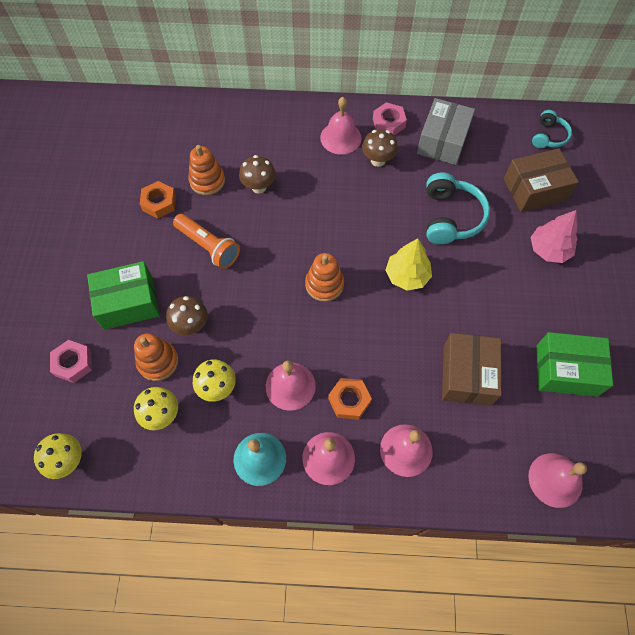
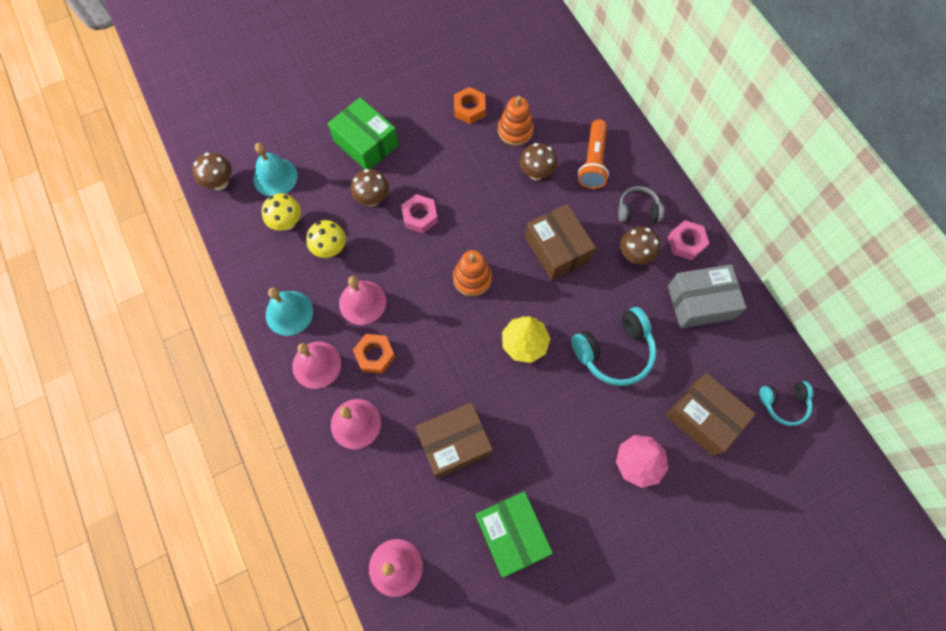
camera: 60 degrees right, 5 degrees up
(68, 461) = (220, 183): yellow mushroom -> brown mushroom
(73, 363) = (295, 138): pink nut -> pink nut (420, 216)
(103, 402) = (275, 177): none -> turquoise bell
(158, 362) = (328, 194): orange stacking toy -> none
(208, 246) = (452, 169): orange flashlight -> orange flashlight (593, 162)
(338, 209) = (557, 249): none -> brown box
(340, 138) = (638, 210): pink bell -> grey headphones

